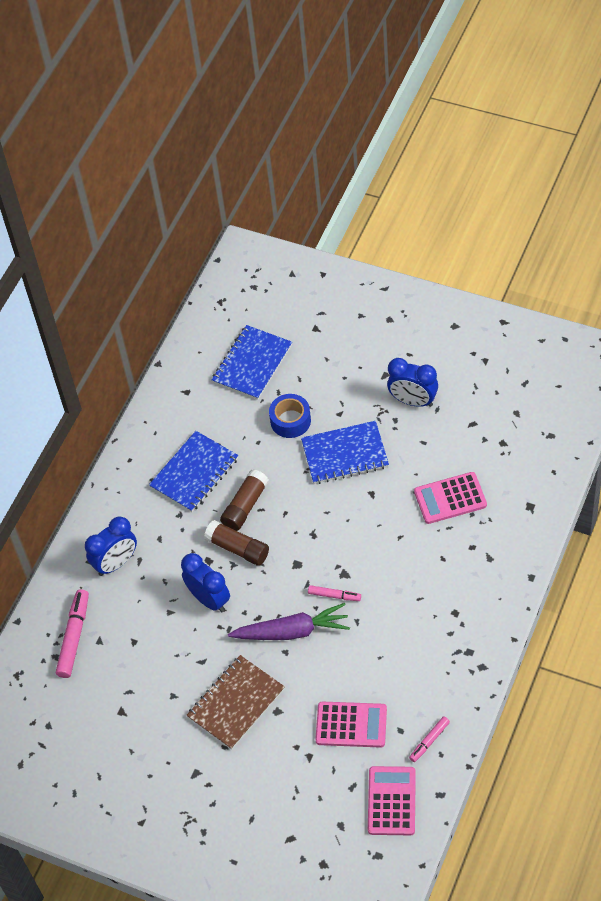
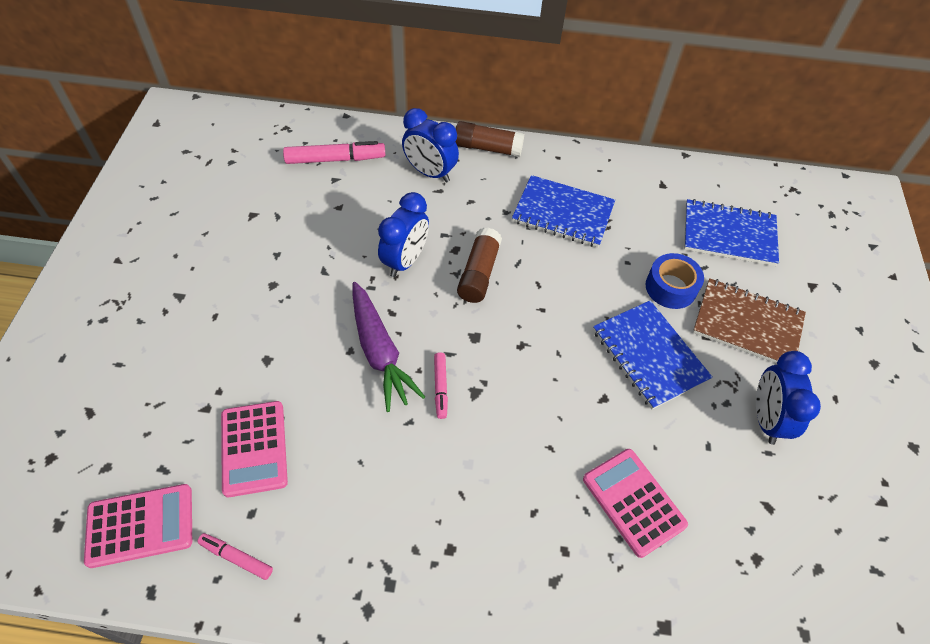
camera: 65 degrees right, 0 degrees up
(236, 703) = (273, 315): brown notebook -> brown notebook (747, 324)
(245, 506) = (537, 268): brown glue stick -> brown glue stick (488, 148)

